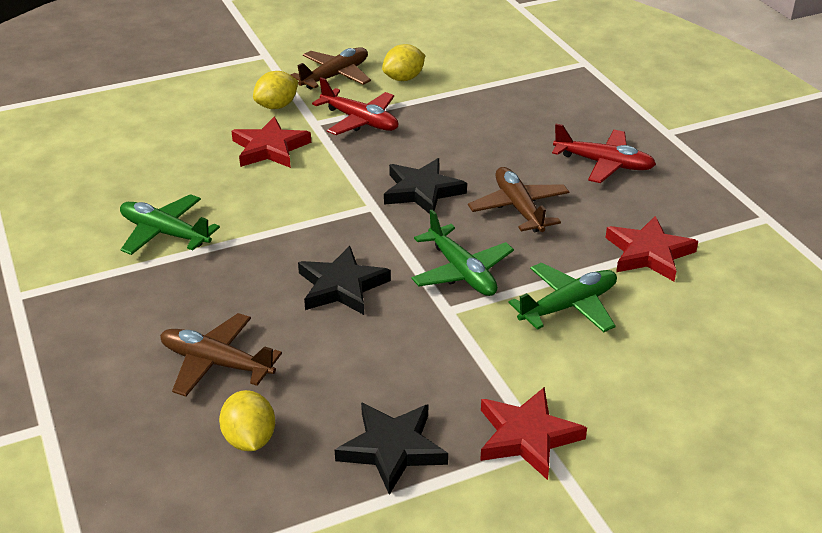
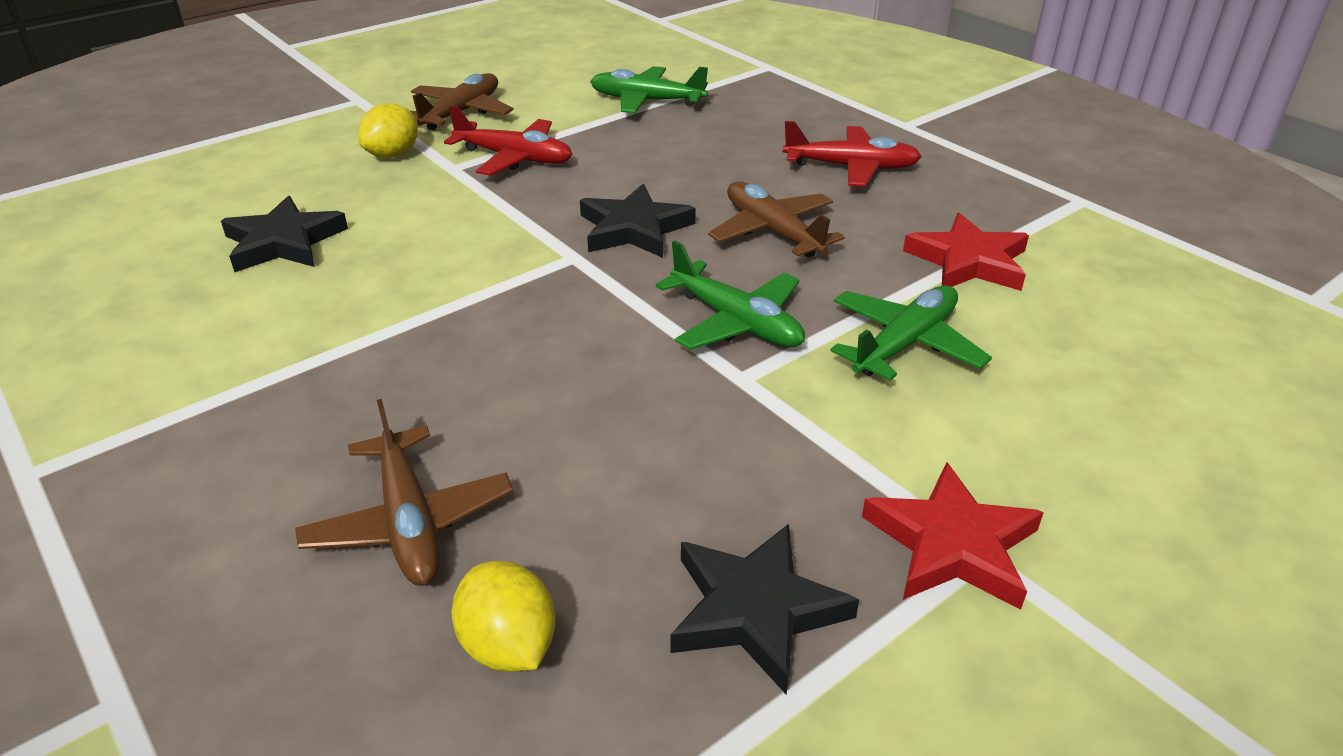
camera: 15 degrees left, 0 degrees up
(164, 233) = (269, 337): green plane -> green plane (646, 101)
(216, 363) = (409, 522): brown plane -> brown plane turned 120 degrees counterclockwise
(270, 148) = (399, 205): red star -> none
(342, 286) = (571, 369): black star -> black star (284, 242)
(403, 78) = (553, 105): yellow lemon -> none

